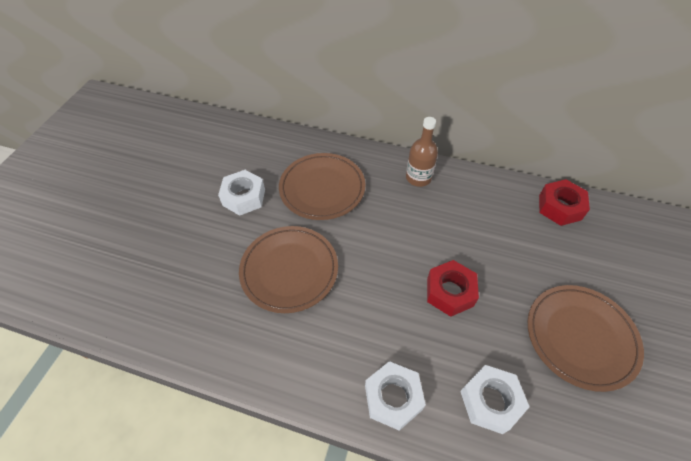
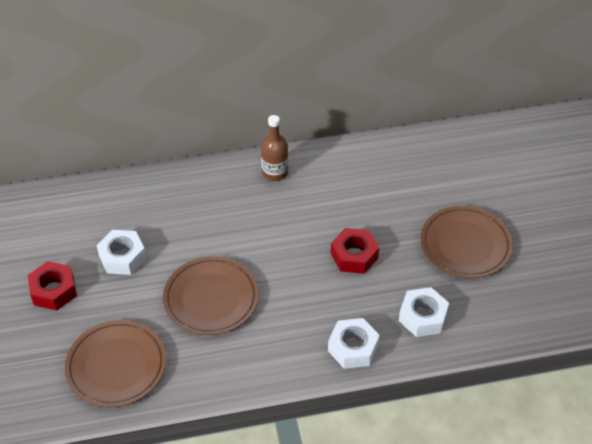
camera: 30 degrees left, 5 degrees down
(322, 188) = (192, 218): brown plate -> brown plate (116, 366)
(559, 207) = (407, 150): red nut -> red nut (54, 290)

